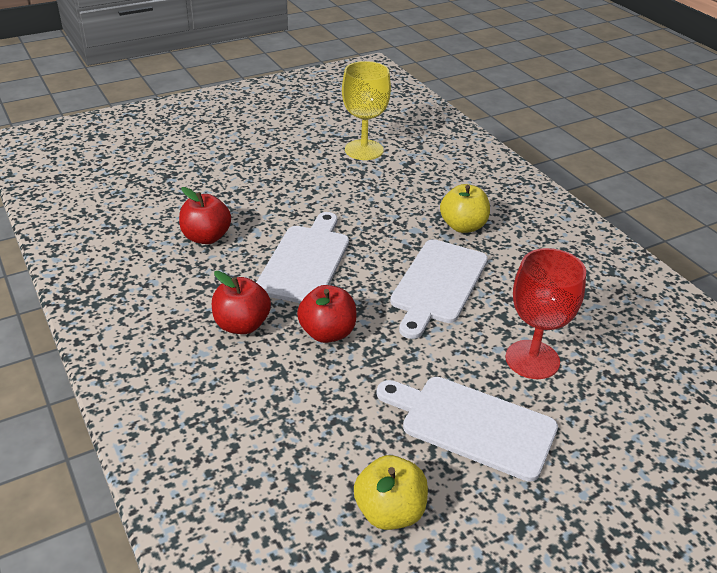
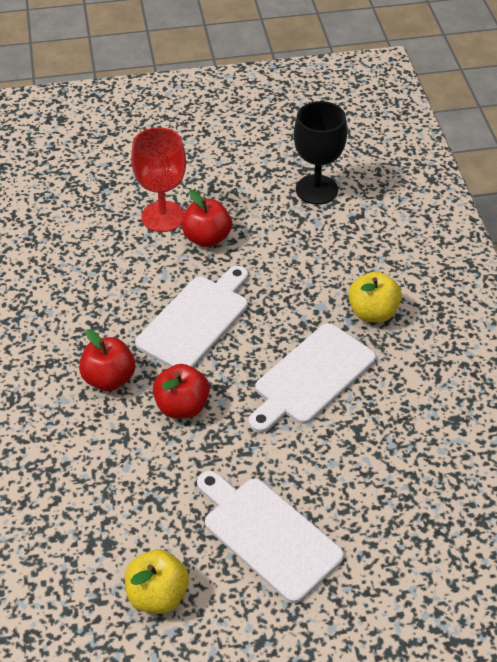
camera: 20 degrees right, 10 degrees up
(206, 237) = (114, 271): red apple -> red apple (207, 238)
(364, 150) = (316, 190): yellow goblet -> black goblet
(532, 359) = (359, 483): red goblet -> red goblet (163, 217)

